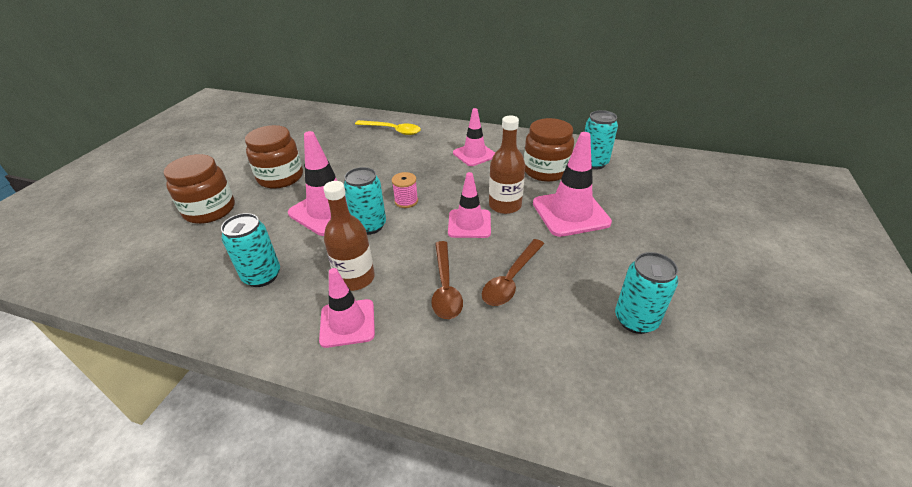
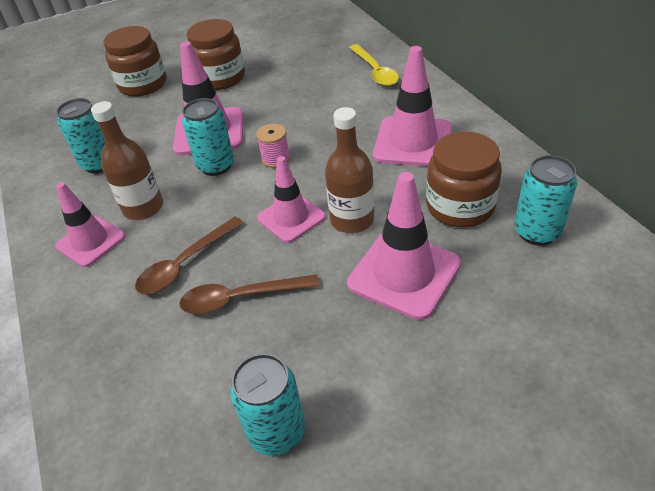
camera: 50 degrees right, 5 degrees up
(474, 154) = (413, 142): pink traffic cone -> pink traffic cone, size x1.51

